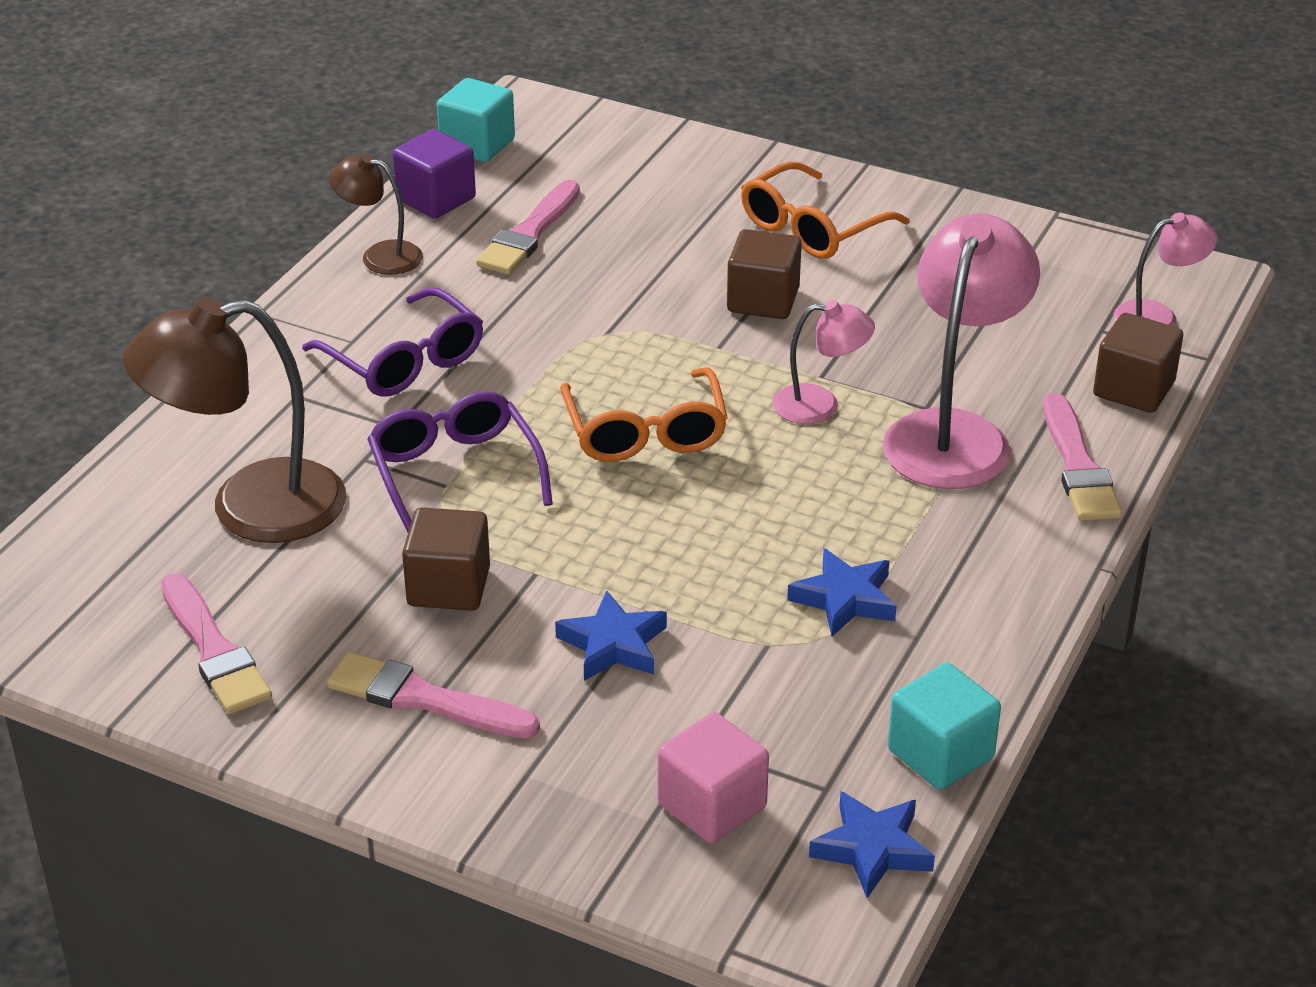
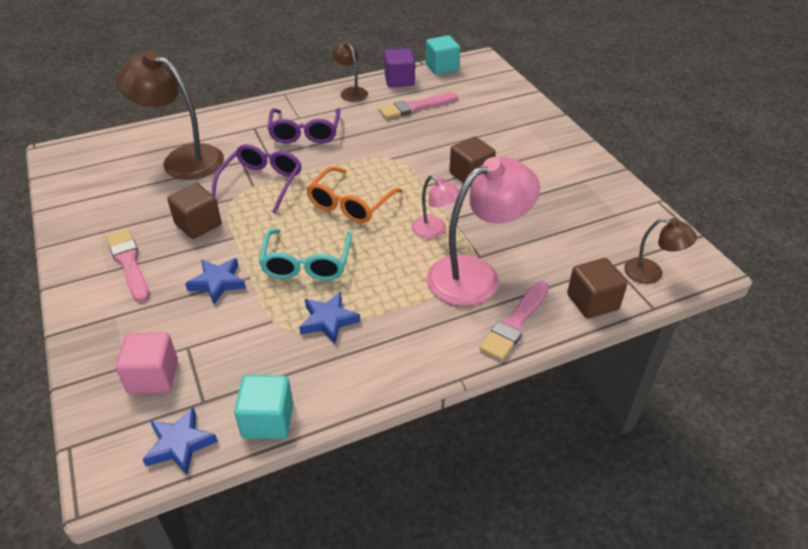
camera: 40 degrees right, 5 degrees up
(214, 650) = (98, 203): pink brush -> none
(705, 546) = (307, 264): none -> turquoise glasses
(812, 228) = (532, 155): orange glasses -> none
(1157, 316) = (651, 273): pink lamp -> brown lamp

